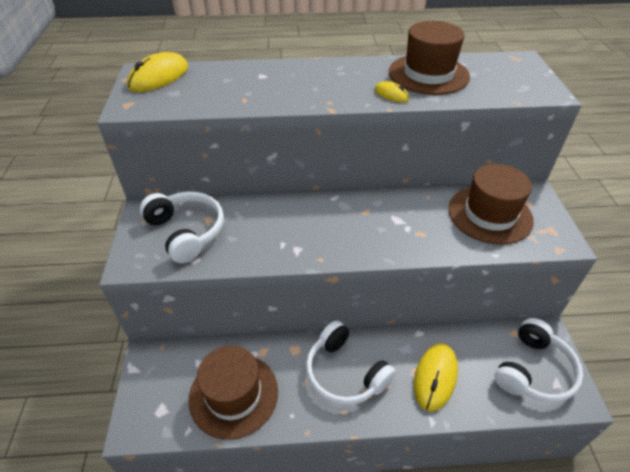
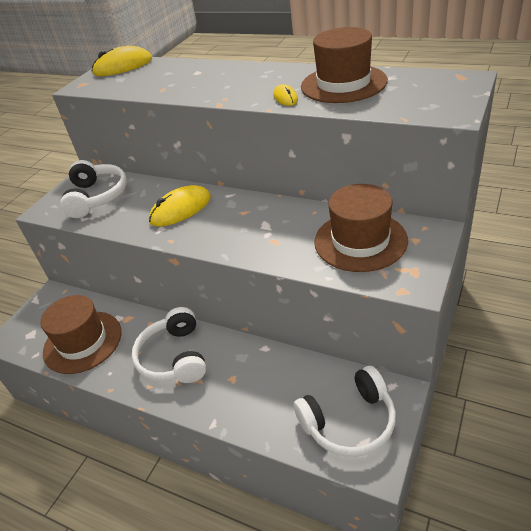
camera: 35 degrees right, 5 degrees down
(435, 377) = (247, 390): yellow mouse -> yellow mouse (181, 209)

